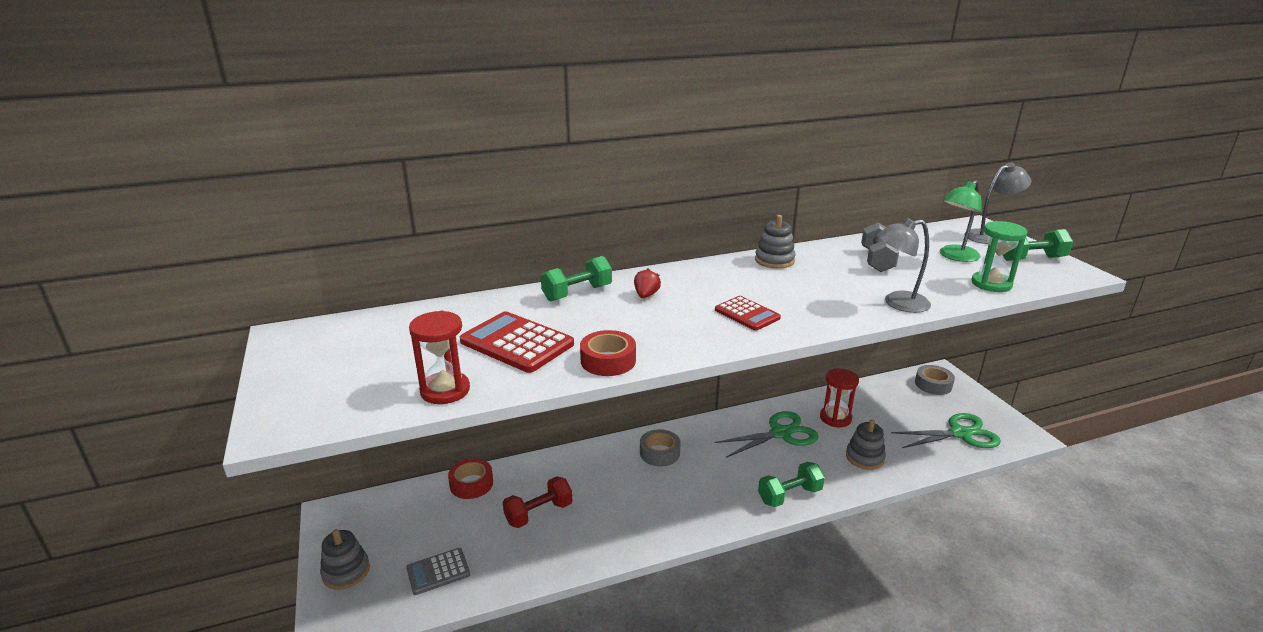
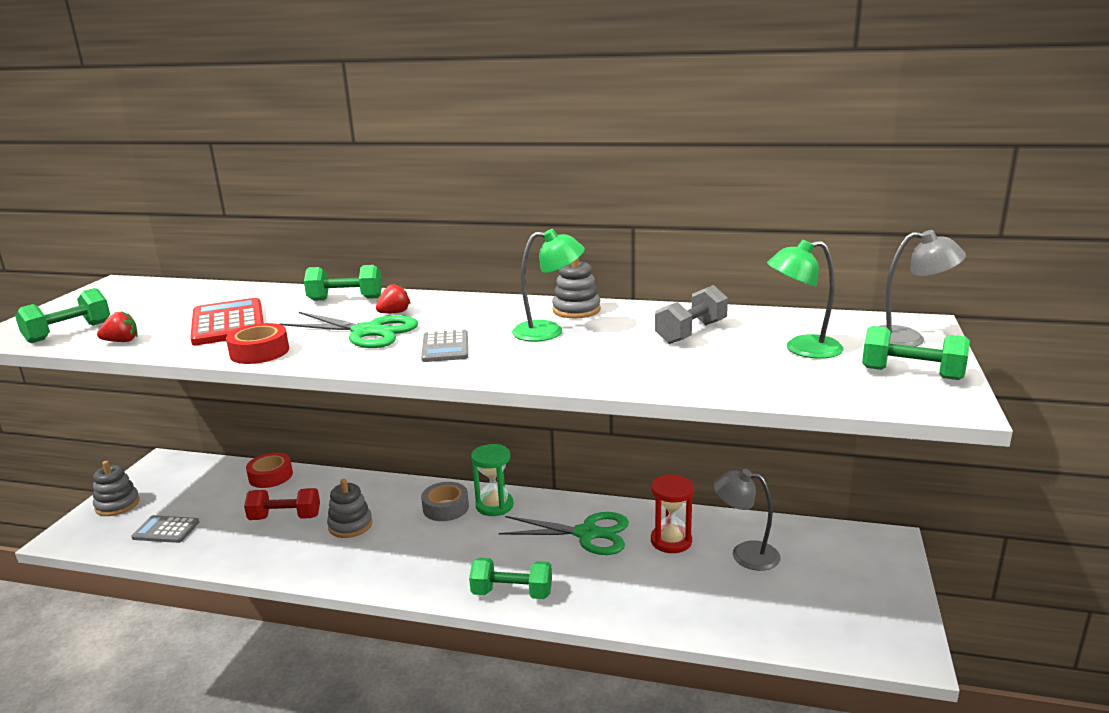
camera: 35 degrees right, 5 degrees down
(358, 399) = (68, 332): none -> green dumbbell
(445, 390) = (122, 341): red hourglass -> red strawberry
(747, 314) = (445, 347): red calculator -> grey calculator
(790, 282) = (549, 331): none -> green lamp
(864, 457) = (647, 591): grey stacking toy -> grey stacking toy (350, 525)
(898, 303) = (618, 375): grey lamp -> grey lamp (745, 554)
(933, 384) = (854, 549): grey tape -> none
(960, 434) = (810, 614): green scissors -> green scissors (367, 332)
(991, 284) = (783, 385): green hourglass -> green hourglass (494, 506)

